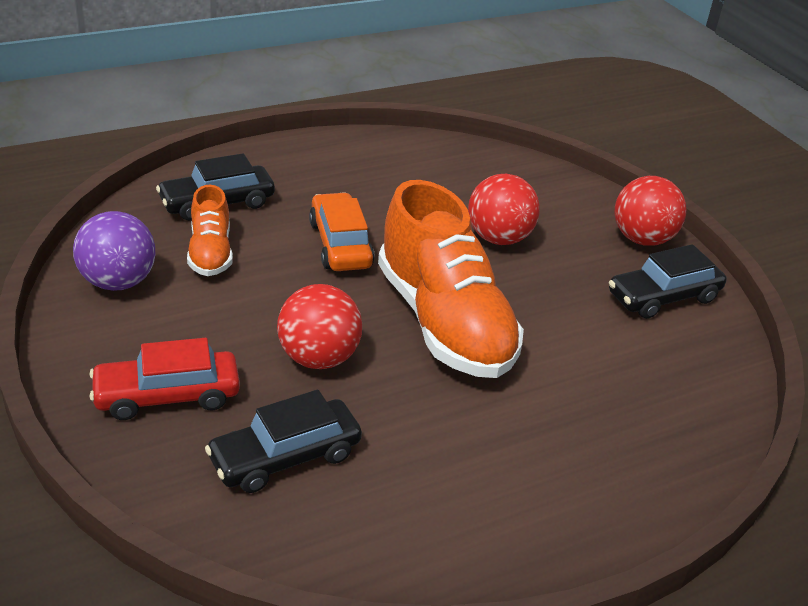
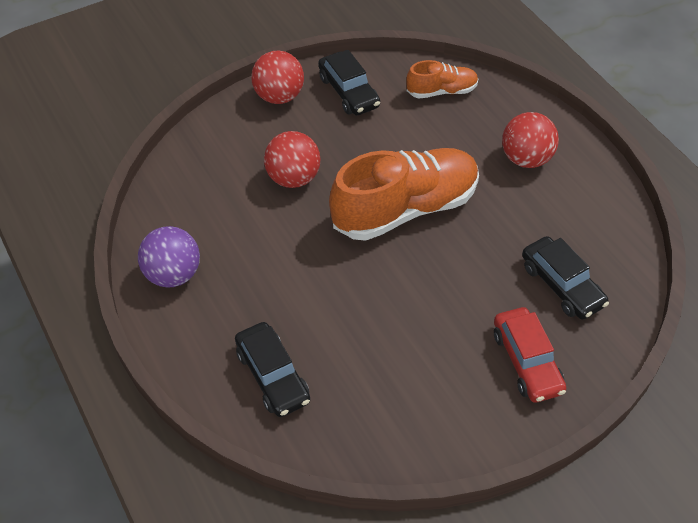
camera: 90 degrees left, 15 degrees up
(118, 282) = (405, 426): purple ball -> purple ball (173, 274)
(210, 253) = (350, 367): orange shoe -> orange shoe (441, 91)
(318, 358) = (463, 278): red ball -> red ball (526, 159)
(340, 244) = (321, 278): orange car -> none

